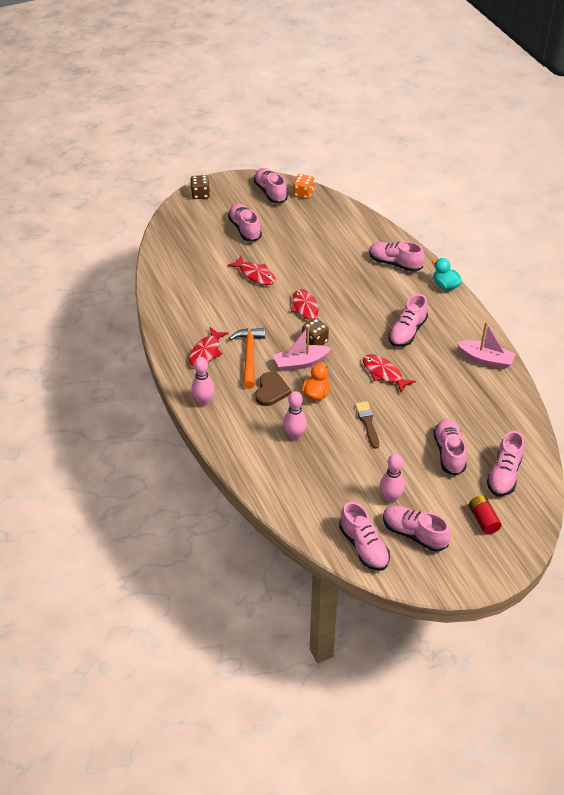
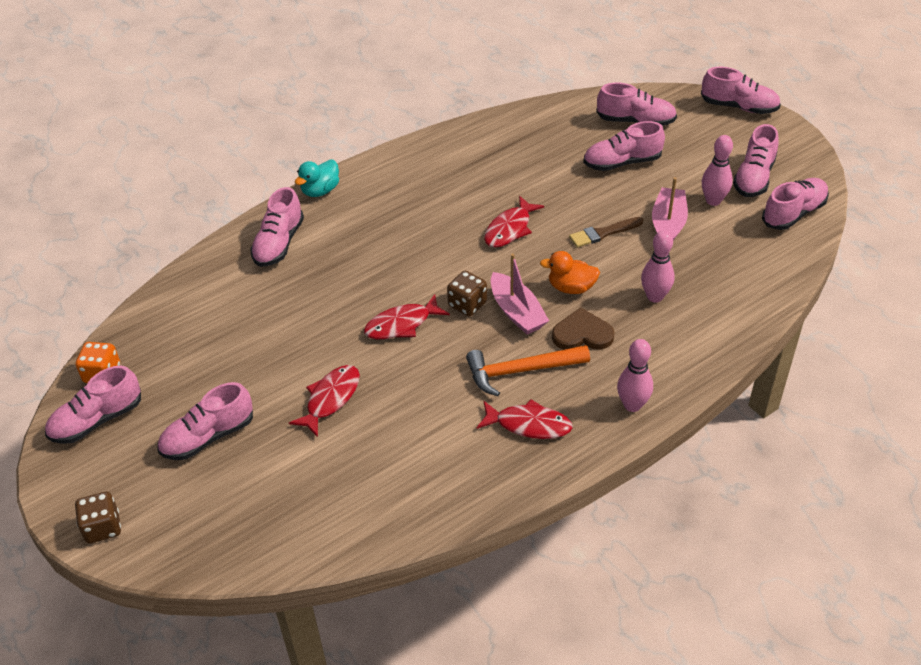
camera: 100 degrees left, 0 degrees up
(407, 332) = (423, 216): pink shoe -> pink shoe (739, 107)
(483, 520) = (706, 131): red battery -> none
(485, 359) = (455, 146): pink boat -> pink boat (668, 224)

